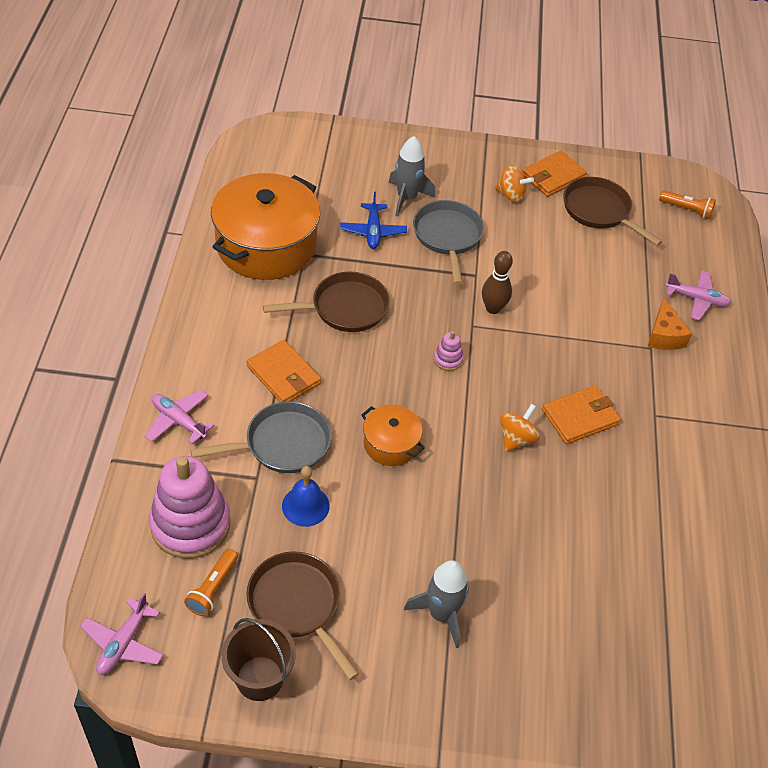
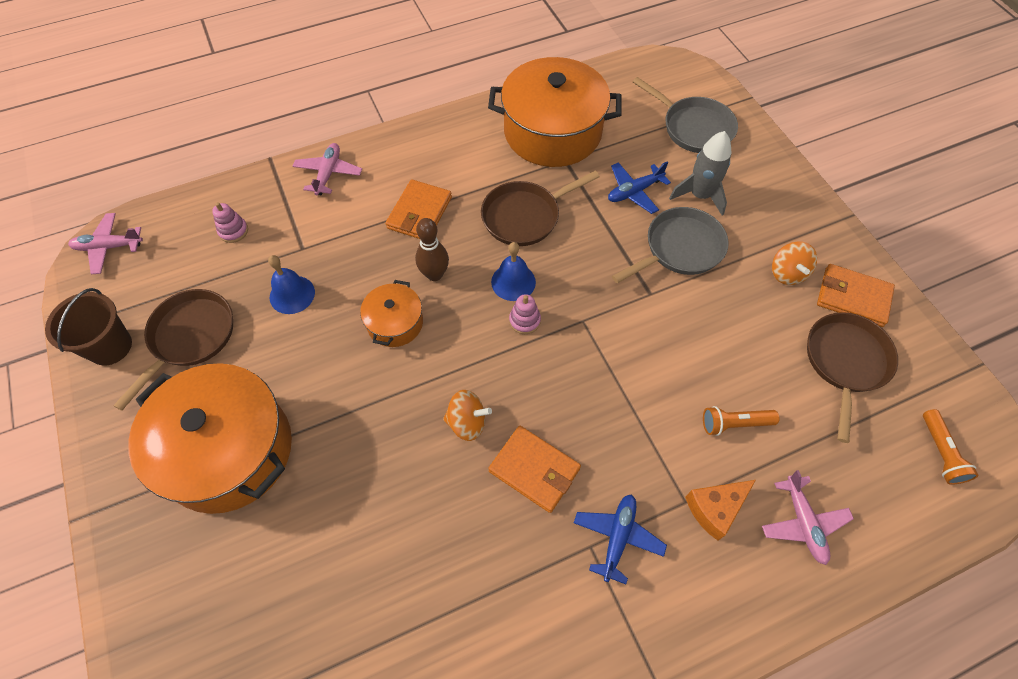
camera: 65 degrees right, 10 degrees up
(190, 525) = (233, 231): pink stacking toy -> pink stacking toy, size x0.42
(213, 588) = (180, 275): orange flashlight -> orange flashlight (734, 424)
(282, 444) = (346, 247): grey pan -> grey pan (693, 127)
(344, 308) = (525, 216): brown pan -> brown pan turned 105 degrees clockwise
(405, 348) = (513, 282): none -> blue bell
(441, 614) = (228, 450): grey rocket -> orange pot
(493, 308) = (619, 327): brown bowling pin -> brown bowling pin (434, 274)
(656, 397) = (617, 537): none -> blue plane

